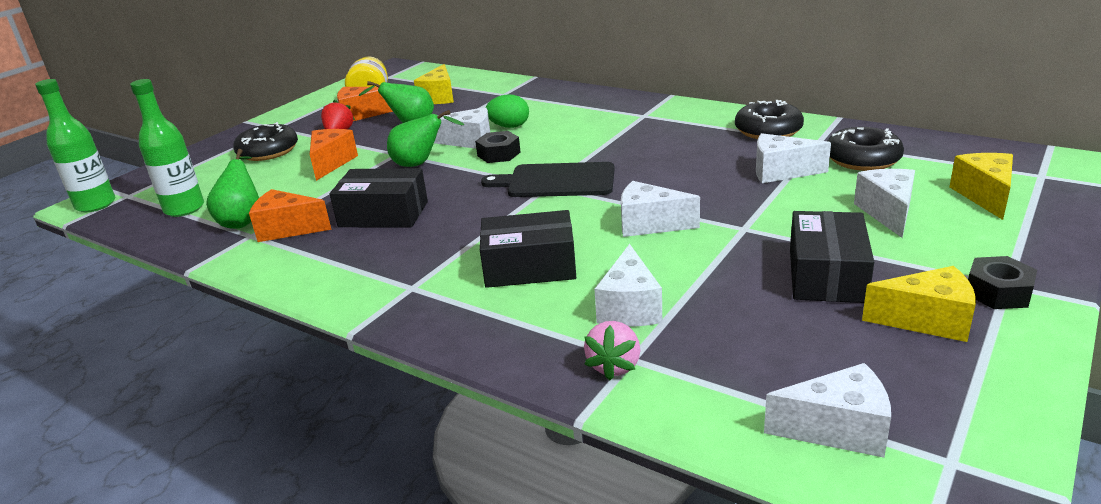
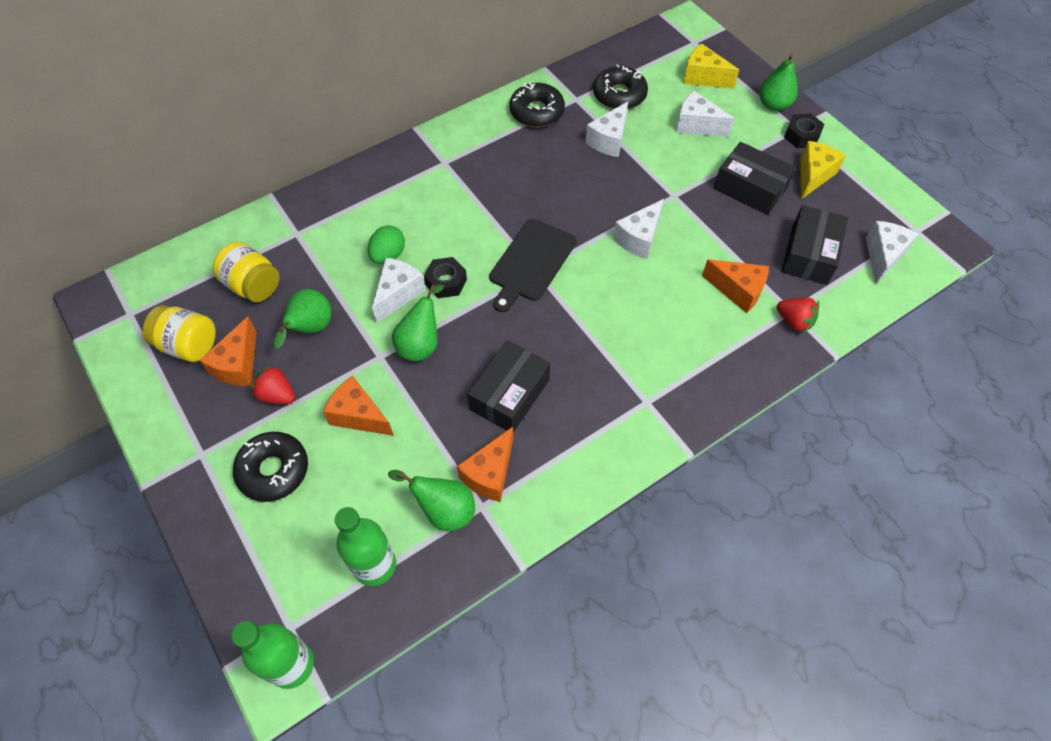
camera: 70 degrees left, 30 degrees up
(439, 97) = (253, 285): yellow cheese -> yellow jar
(530, 266) = (658, 324): black box -> black box (809, 254)
(614, 366) = (794, 321): pink strawberry -> red strawberry
(629, 308) = (738, 291): white cheese -> orange cheese
(1025, 255) = (773, 105): none -> green pear

